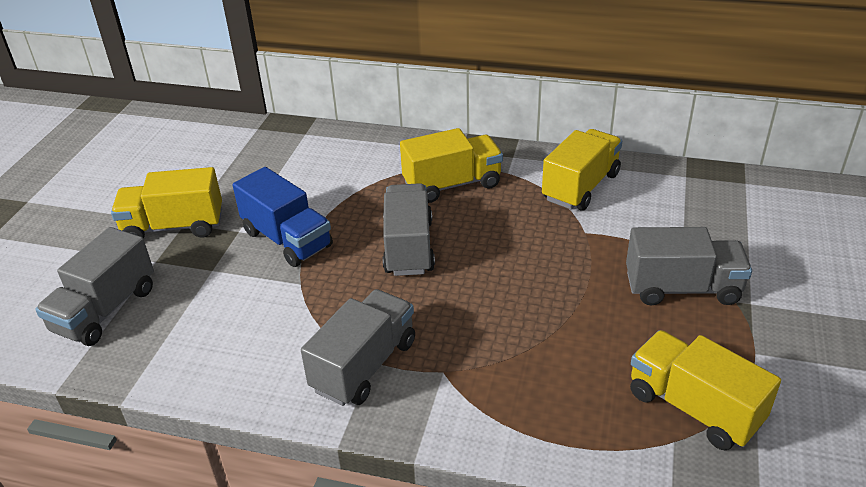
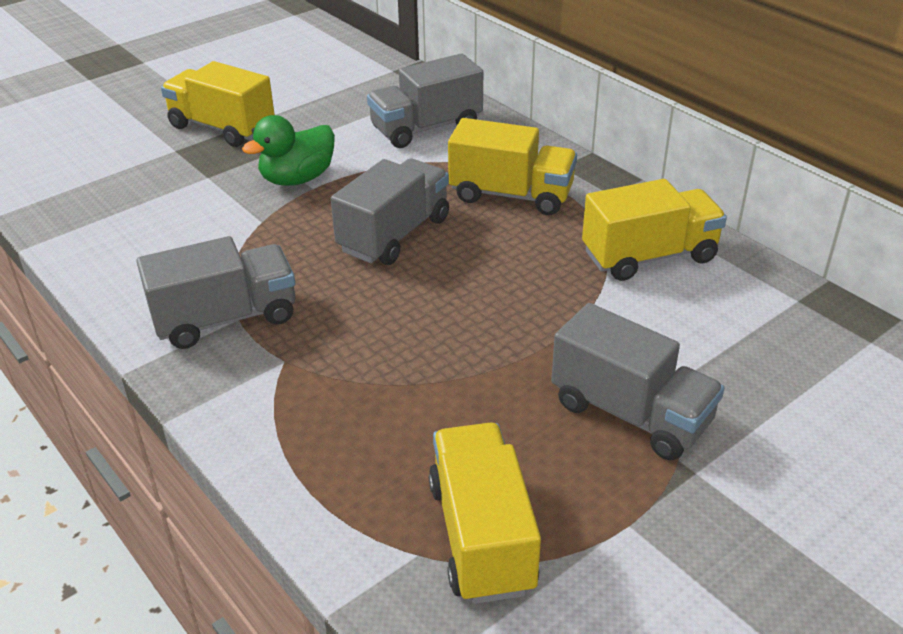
camera: 35 degrees right, 0 degrees up
(105, 310) = (95, 172): grey truck -> grey truck (426, 128)
(287, 239) = (297, 179): blue truck -> green duck

